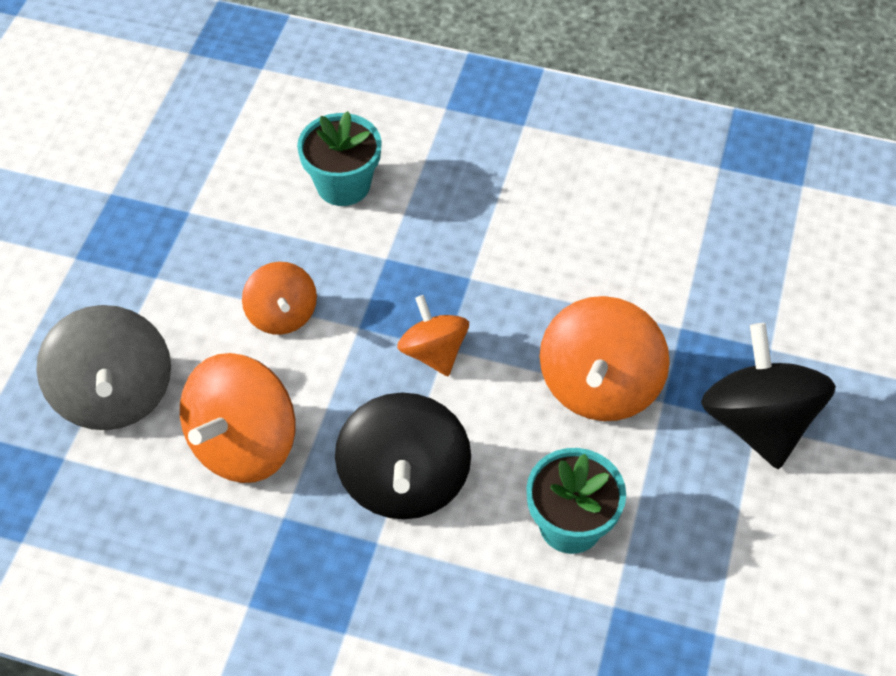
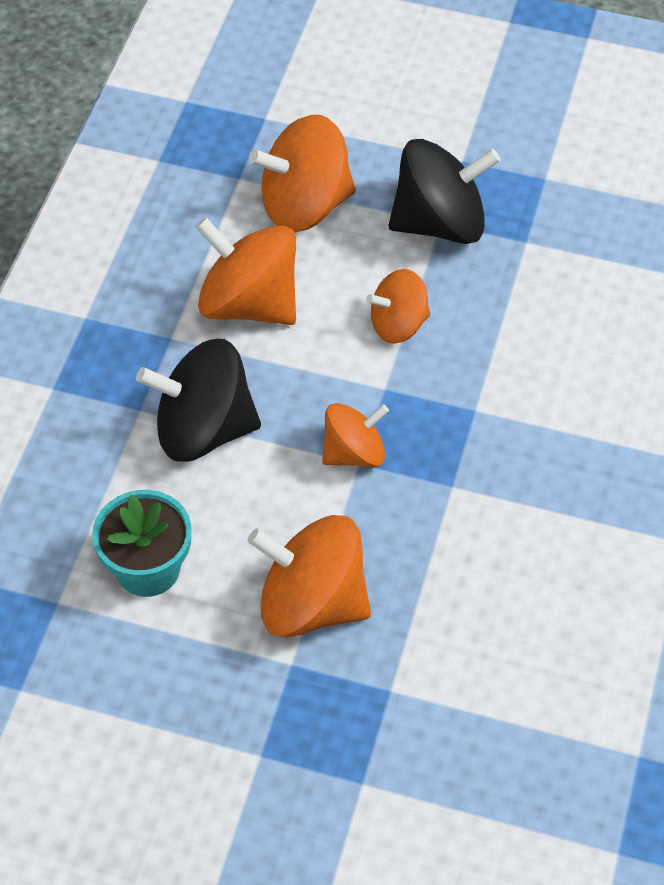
camera: 90 degrees right, 0 degrees up
(114, 394) = (305, 205): grey spinning top -> orange spinning top
(343, 185) = (573, 369): turquoise flower pot -> none
(758, 422) = (262, 757): black spinning top -> black spinning top (440, 223)

